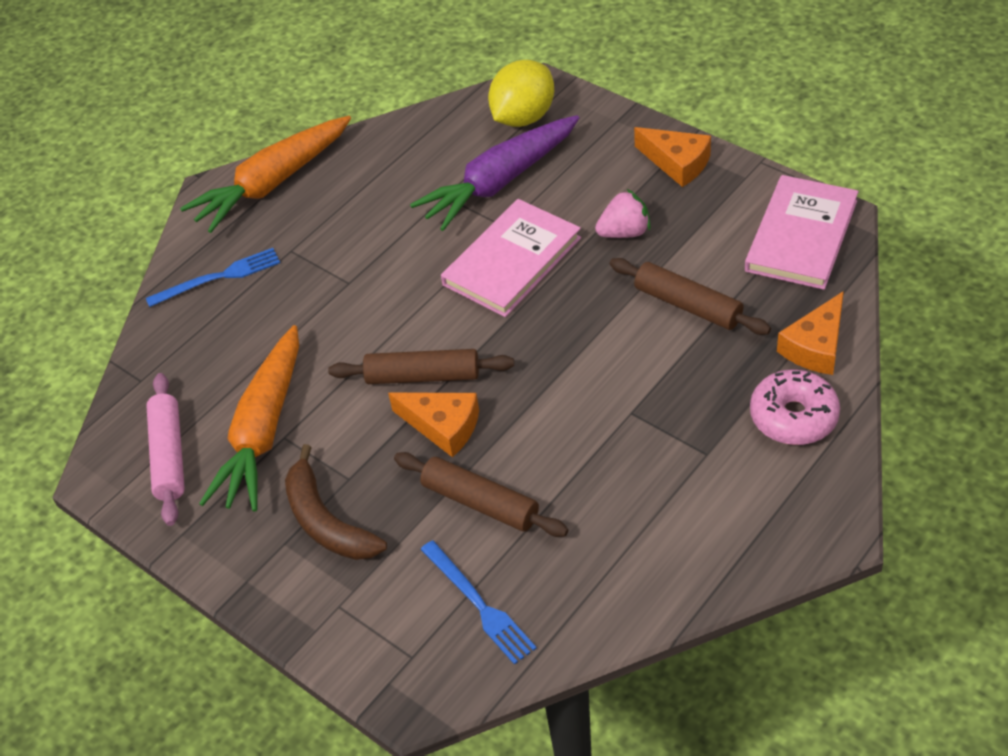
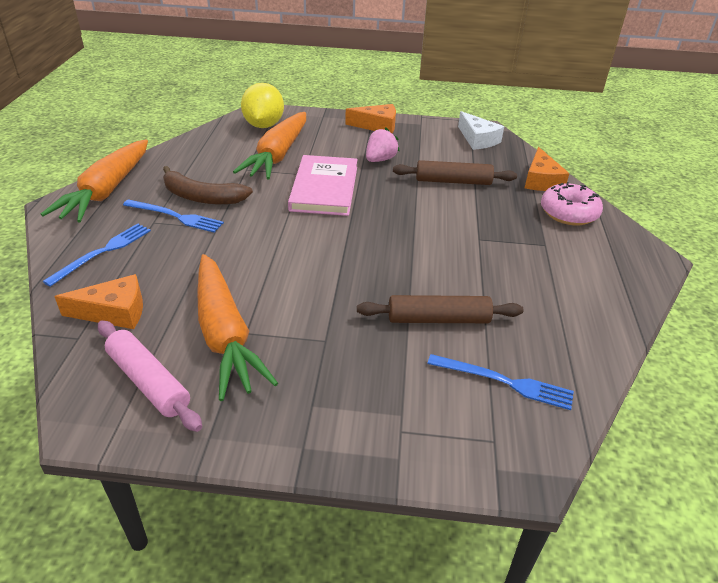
camera: 40 degrees left, 10 degrees down
(317, 250) = (175, 216): none -> blue fork
(326, 521) = (334, 375): brown banana -> brown banana (202, 197)
(423, 376) = (323, 262): brown rolling pin -> none
(443, 426) = (366, 285): orange cheese -> orange cheese (114, 312)
(499, 182) = (278, 155): purple carrot -> orange carrot
(801, 236) = (477, 139): pink book -> white cheese

